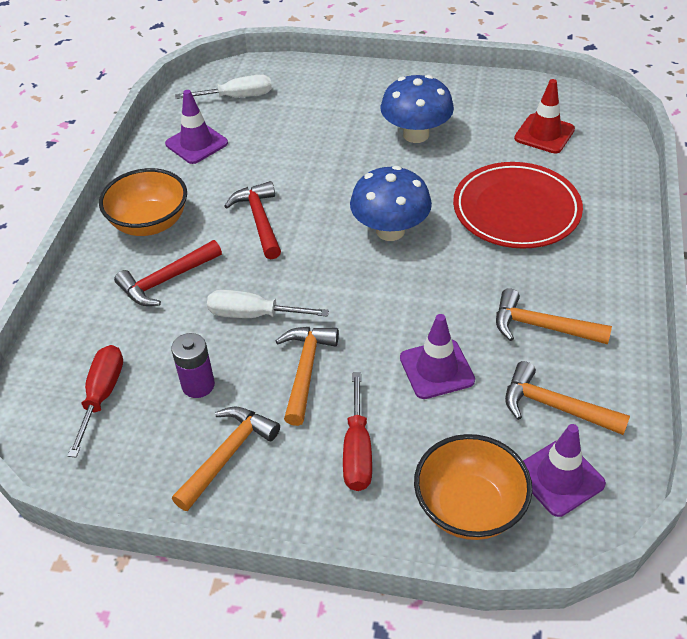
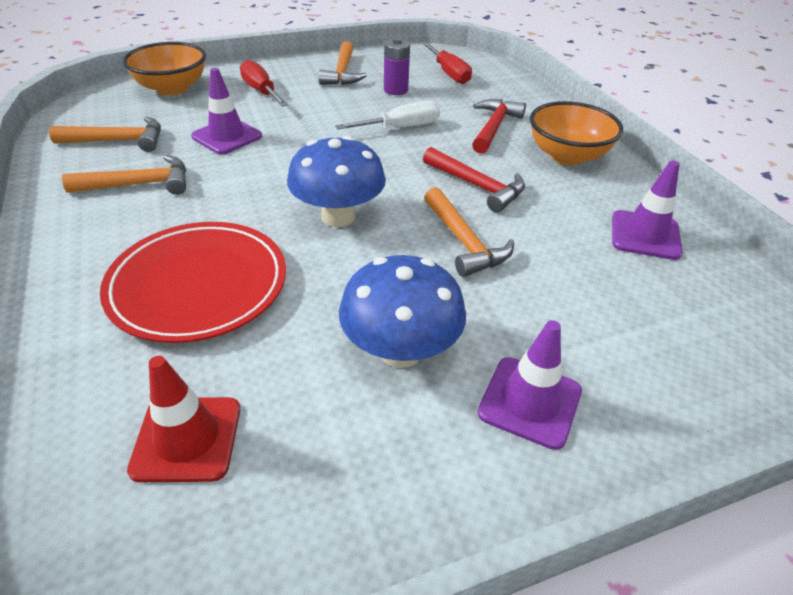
camera: 145 degrees right, 5 degrees down
(237, 97) = (702, 315): white screwdriver -> none
(306, 370) = (329, 112): orange hammer -> orange hammer (464, 242)
(559, 477) = (110, 111): purple traffic cone -> purple traffic cone (530, 402)

